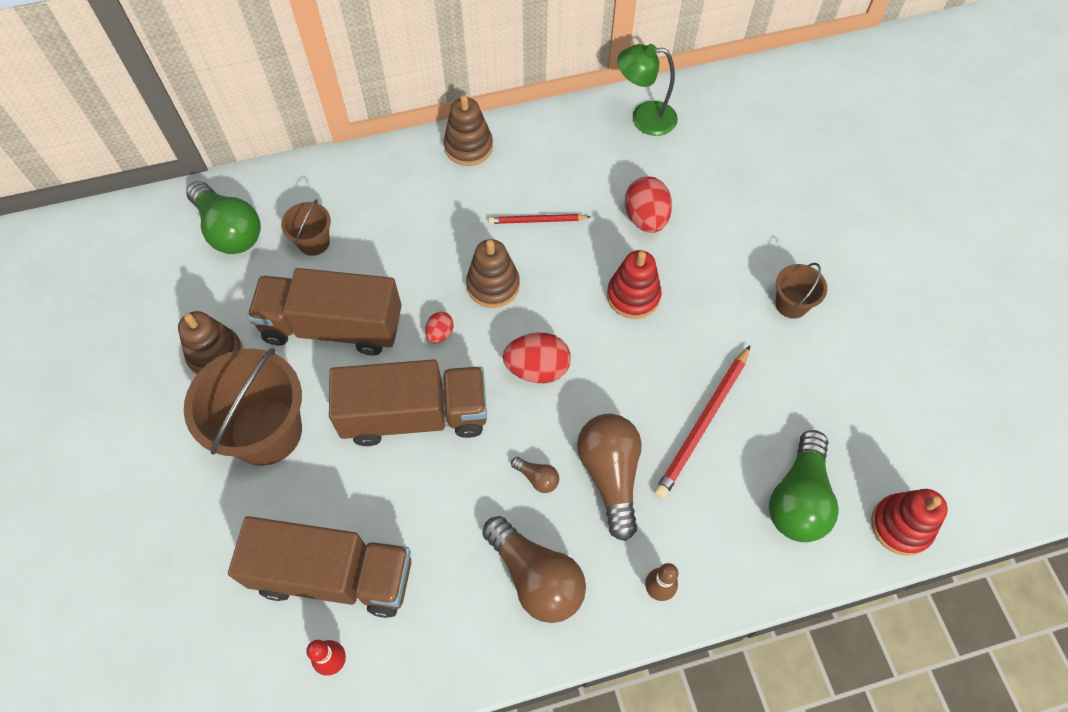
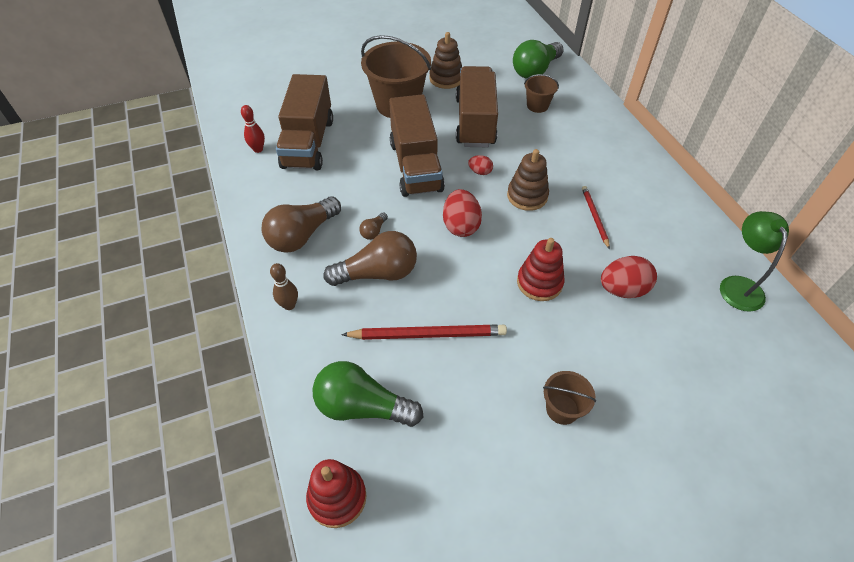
camera: 85 degrees right, 10 degrees down
(468, 147) = (651, 172): brown stacking toy -> none
(703, 423) = (427, 334): red pencil -> red pencil turned 150 degrees clockwise

